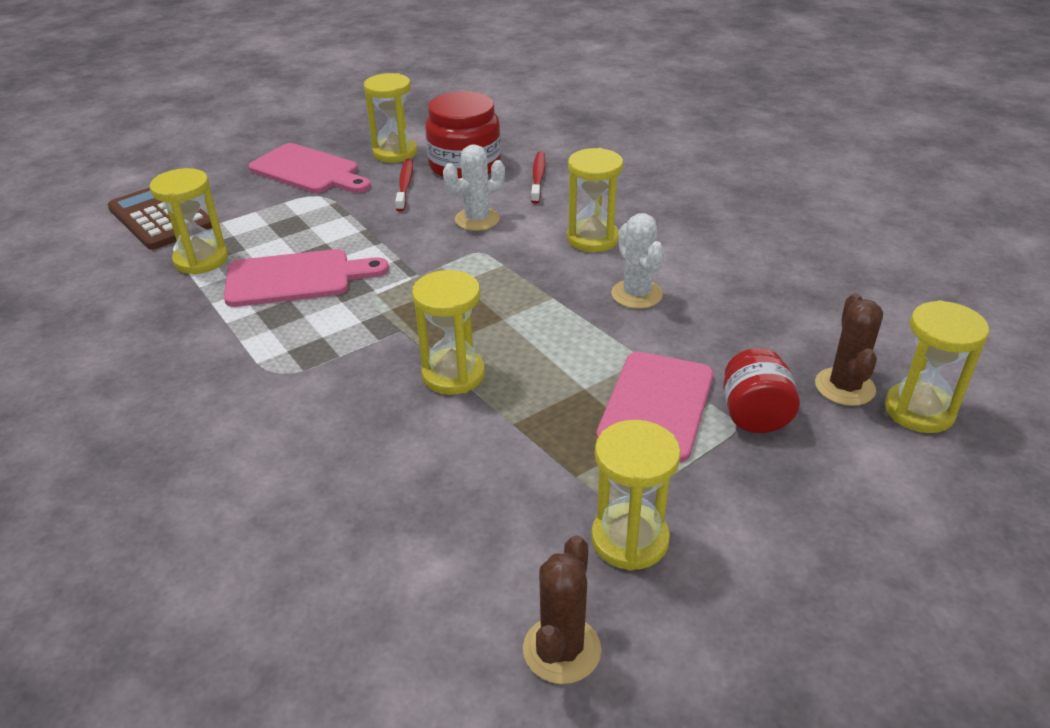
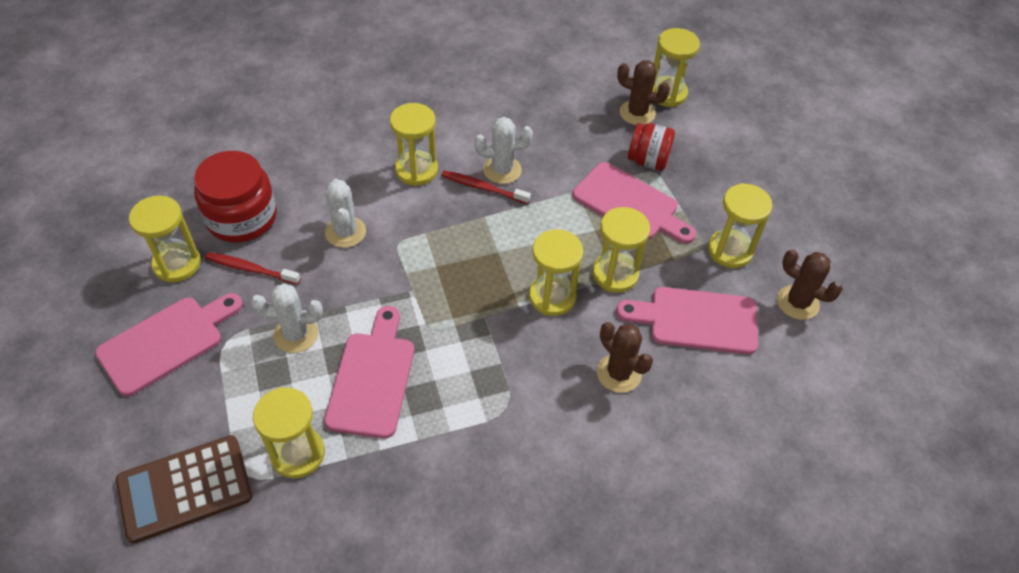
camera: 75 degrees left, 15 degrees up
(337, 225) = (296, 334): none -> white cactus
(351, 456) = (619, 373): none -> brown cactus
(470, 521) = (696, 320): none -> pink cutting board
(517, 422) = (615, 274): none -> yellow hourglass
(538, 178) = (299, 174): red toothbrush -> red toothbrush (483, 188)

